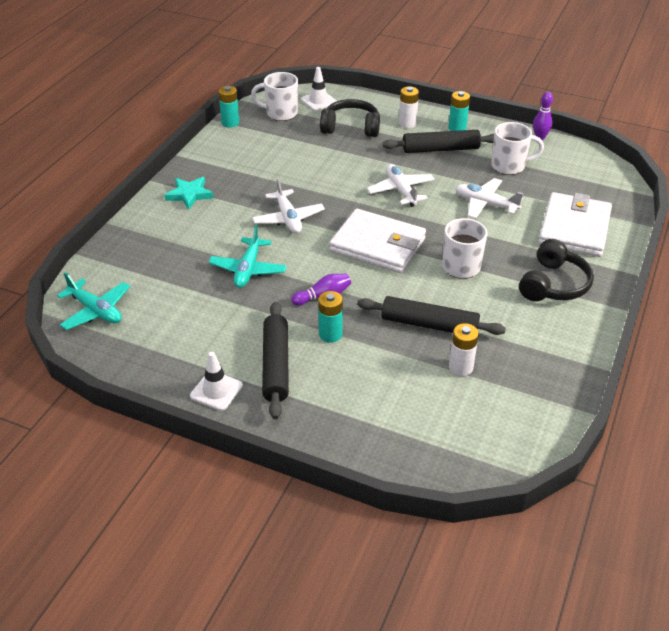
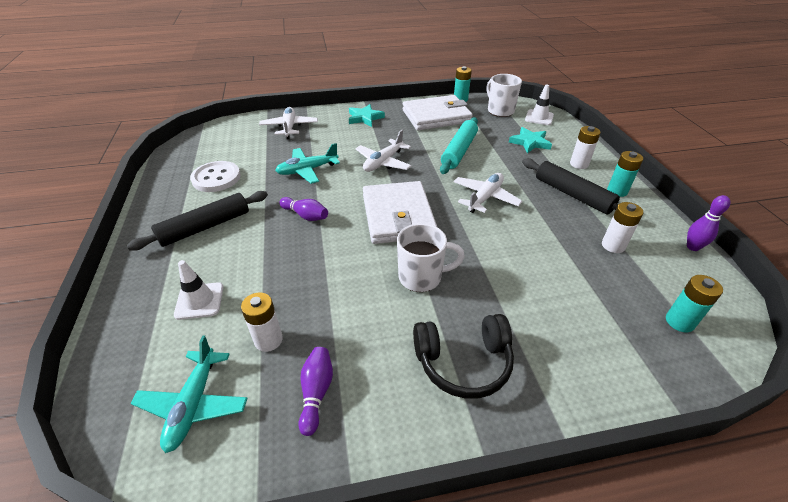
camera: 55 degrees right, 0 degrees up
(96, 310) = (217, 136): turquoise plane -> turquoise plane (194, 404)
(191, 335) = (216, 178): none -> white button
(216, 391) = (161, 212): white traffic cone -> white traffic cone (199, 301)
(320, 169) = (459, 151): none -> turquoise rolling pin
(330, 334) = (261, 238): turquoise battery -> turquoise battery (679, 322)
(351, 127) = (530, 142): black headphones -> turquoise star
(429, 325) = (316, 291): black rolling pin -> none
(485, 204) = (532, 254): white plane -> white plane (289, 127)
(509, 166) = (613, 245): white mug -> white battery
(528, 359) = (316, 393): none -> purple bowling pin
(574, 229) = (580, 340): white wallet -> white wallet (436, 116)

